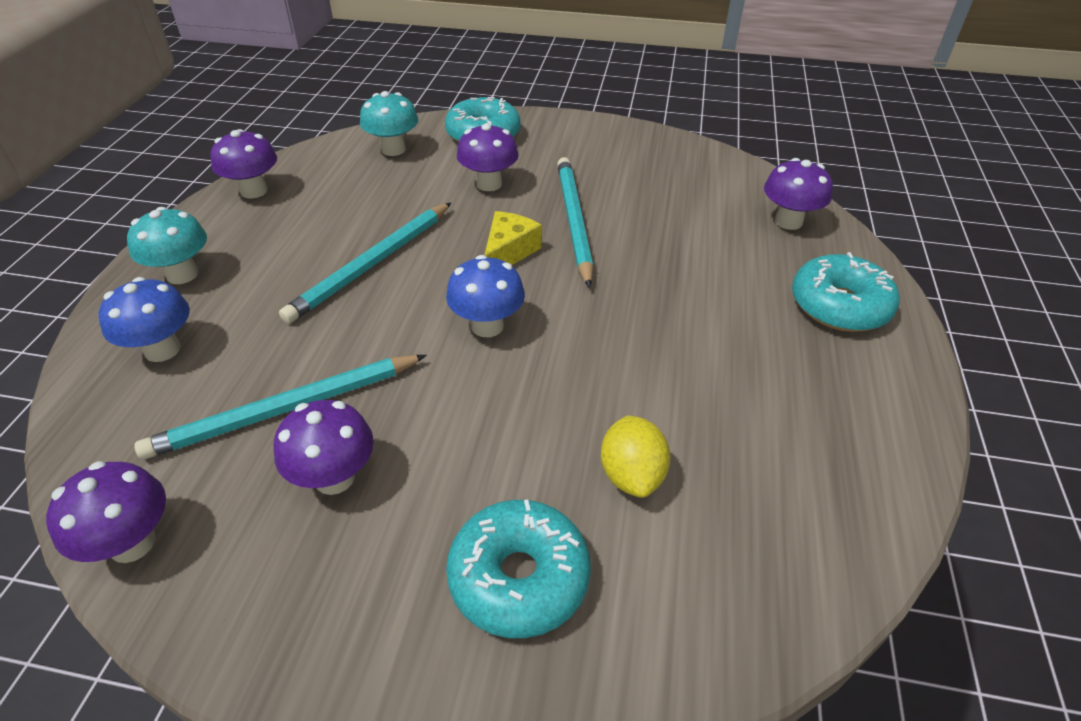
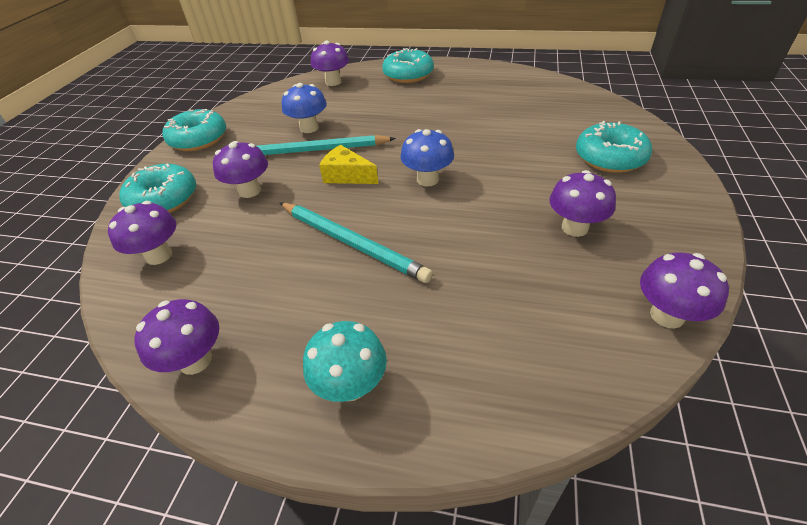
camera: 85 degrees left, 0 degrees up
(162, 350) = (469, 364): blue mushroom -> blue mushroom (309, 128)
(286, 409) = (523, 262): turquoise pencil -> none
(393, 149) = (159, 255): turquoise mushroom -> purple mushroom
(605, 134) = (198, 139): none -> turquoise donut
(631, 475) = (536, 129): yellow lemon -> none

